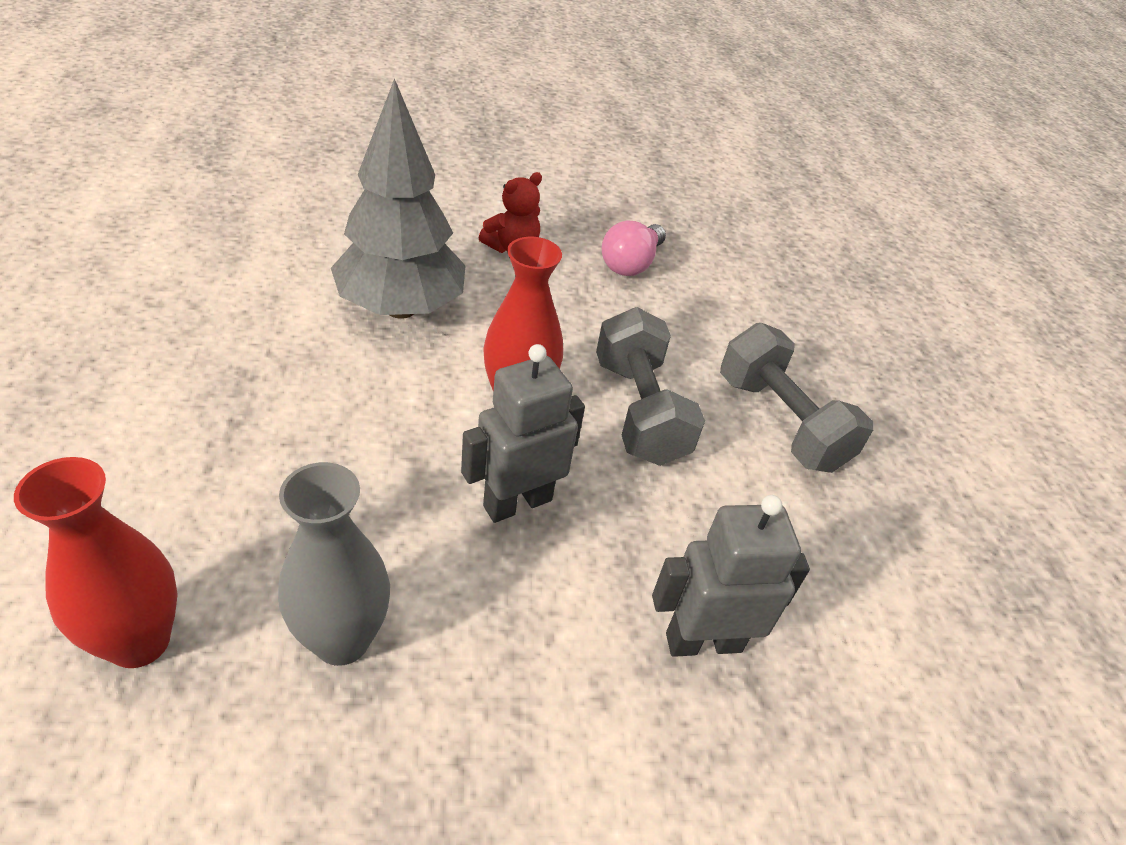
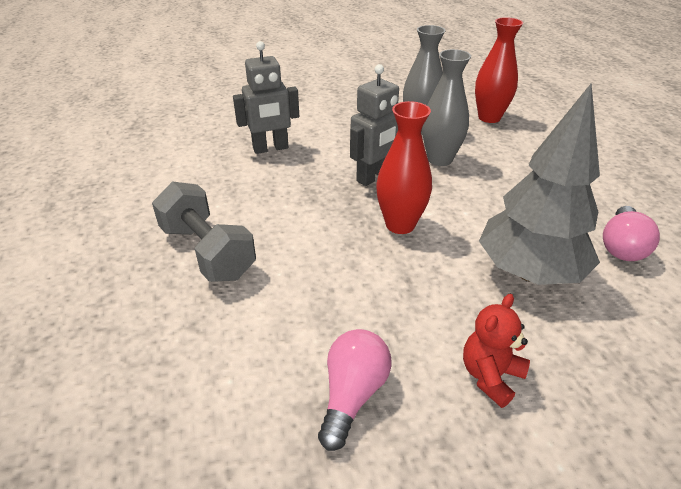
camera: 175 degrees right, 5 degrees down
(257, 306) = (622, 246): none -> pink light bulb
(371, 519) = (440, 159): none -> grey vase
(639, 411) = (315, 237): grey dumbbell -> none

